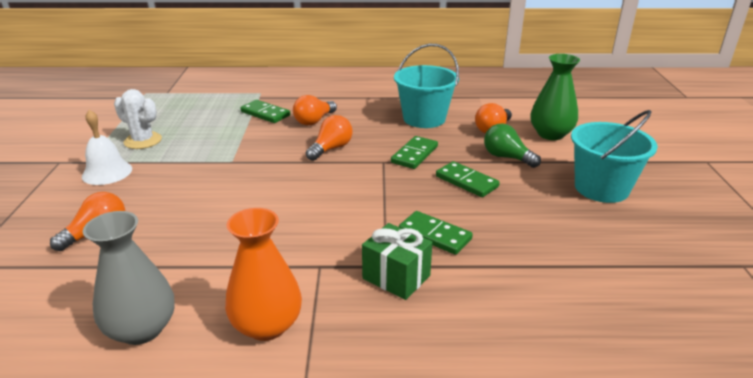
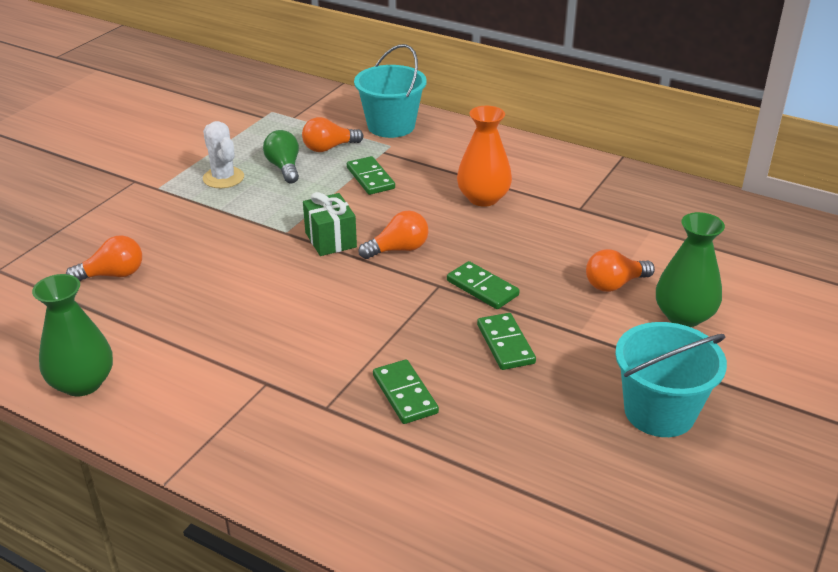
camera: 30 degrees right, 5 degrees up
(107, 172) = (166, 207): white bell -> none
(142, 329) = (82, 383): grey vase -> green vase
(267, 325) = (175, 421): orange vase -> orange vase (483, 198)
(314, 121) = (414, 205): orange light bulb -> orange light bulb (329, 148)
(396, 277) = (324, 423): green gift -> green gift (330, 240)
(414, 154) = (482, 288): green domino -> green domino turned 75 degrees clockwise
(424, 118) = (544, 241): turquoise bucket -> turquoise bucket (391, 126)
(507, 157) = (588, 329): green light bulb -> green light bulb (284, 167)

